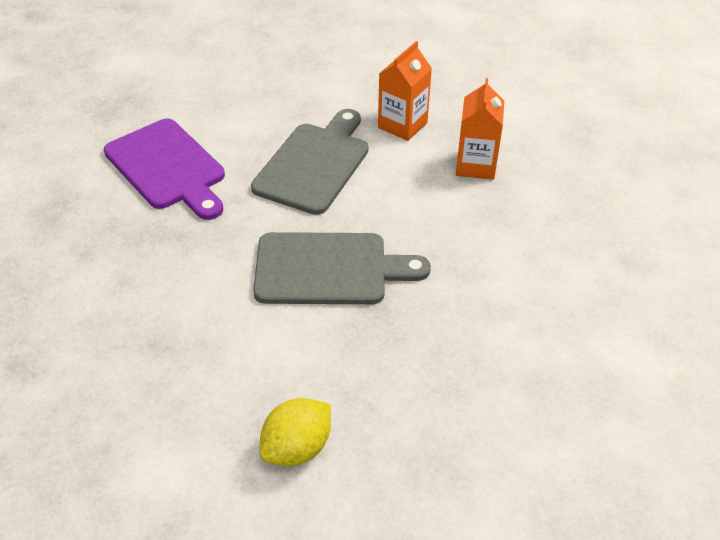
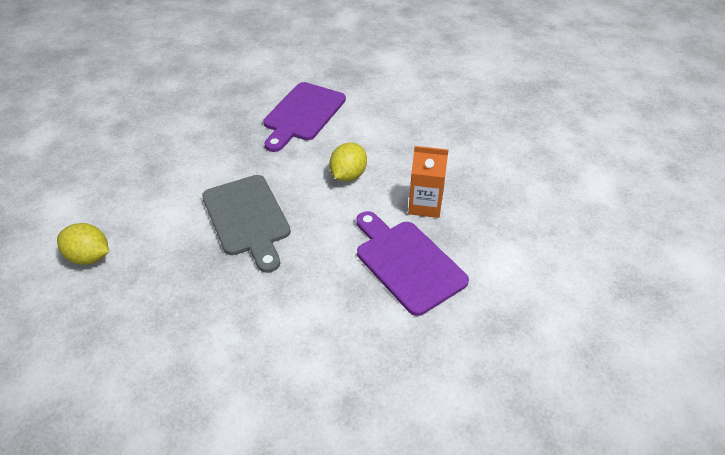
camera: 65 degrees right, 0 degrees up
(314, 164) = (348, 175): grey cutting board -> yellow lemon
(475, 165) = (406, 263): orange carton -> purple cutting board

